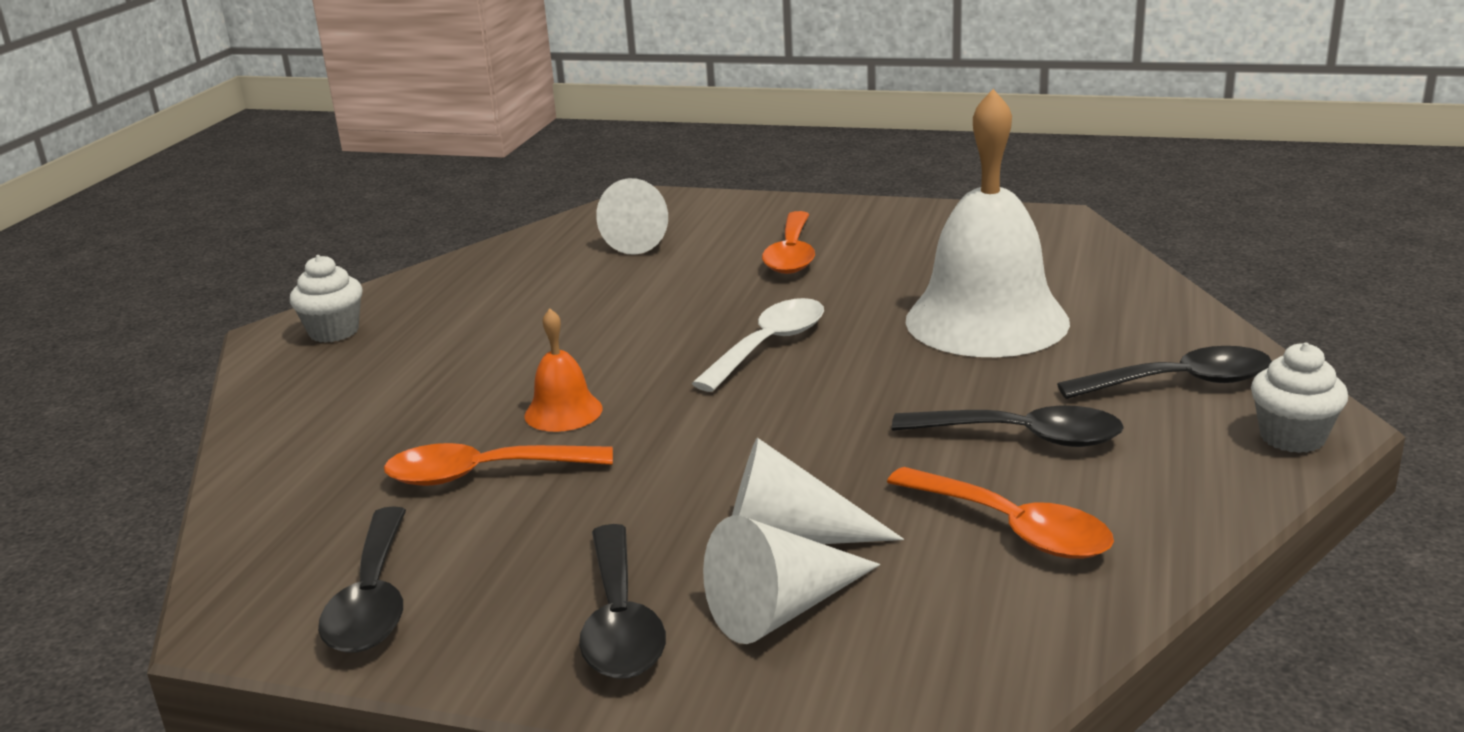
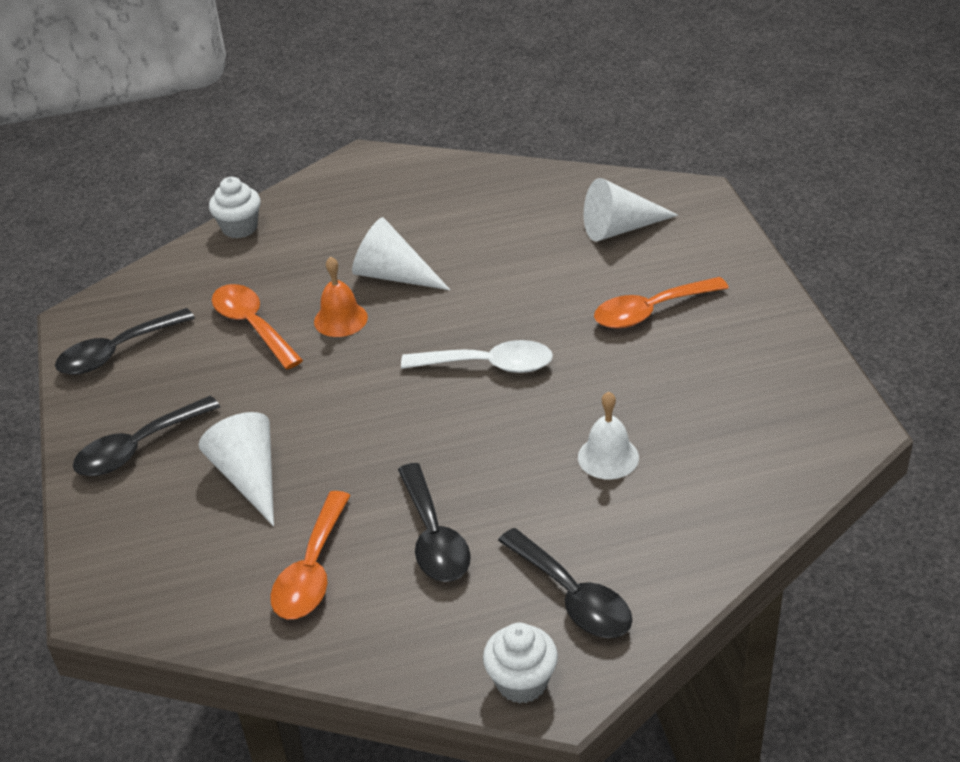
camera: 60 degrees right, 15 degrees up
(334, 332) = (380, 177): white cupcake -> white cupcake (240, 228)
(783, 609) = (178, 504): white cone -> white cone (393, 275)
(986, 320) = (608, 457): white bell -> white bell, size x0.44

